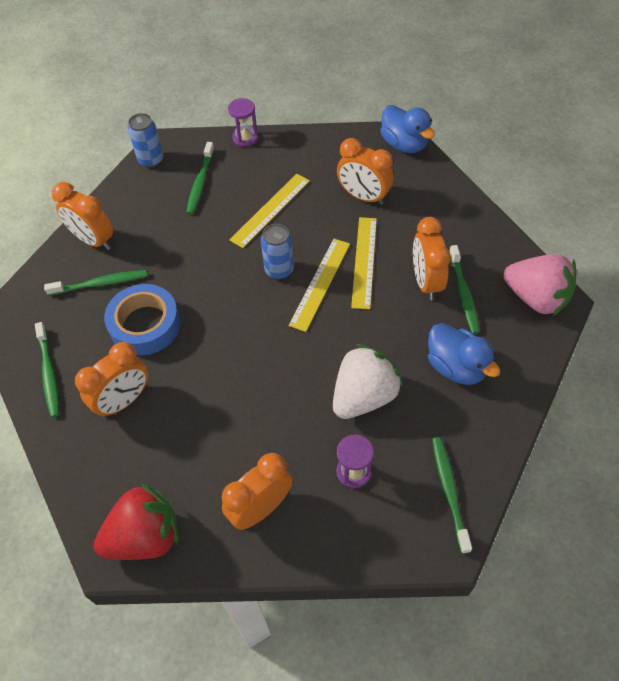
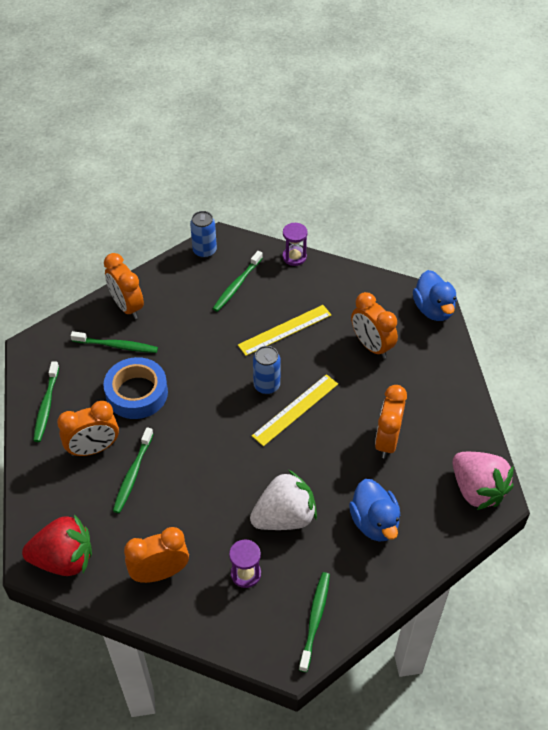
camera: 20 degrees right, 5 degrees down
(364, 261) = (342, 404): yellow ruler -> none
(463, 294) = (414, 463): green toothbrush -> green toothbrush (133, 474)

